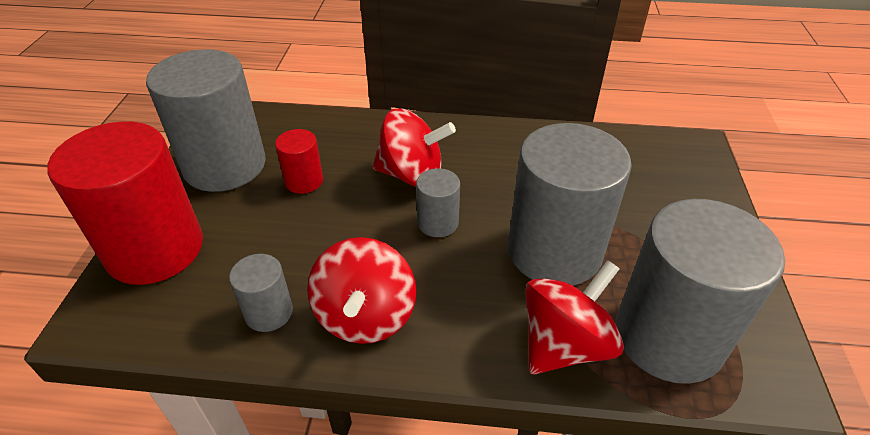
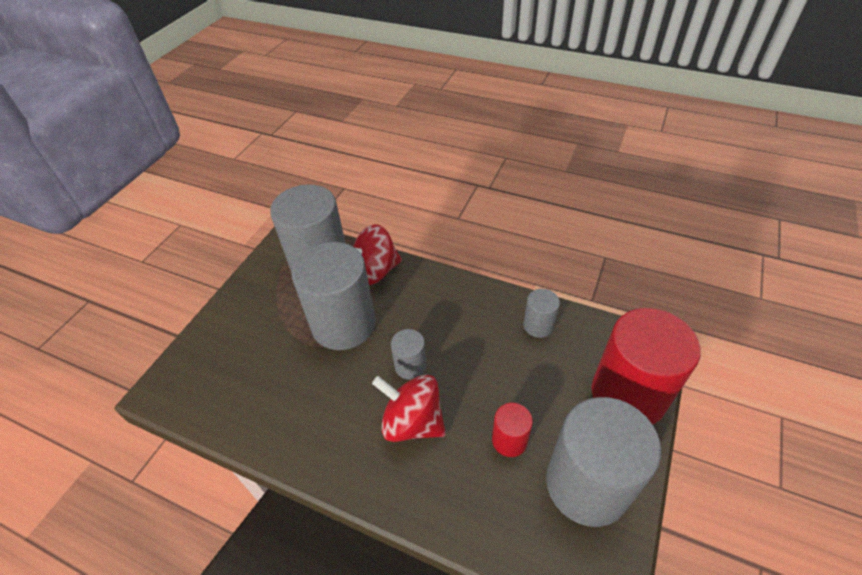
camera: 160 degrees left, 5 degrees up
(365, 316) = (479, 309): red spinning top -> none

